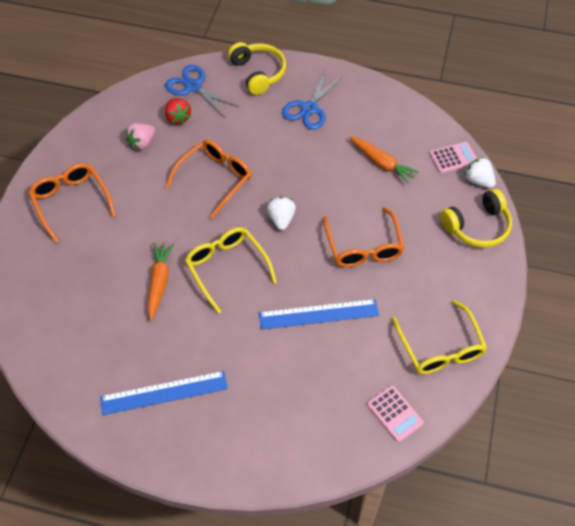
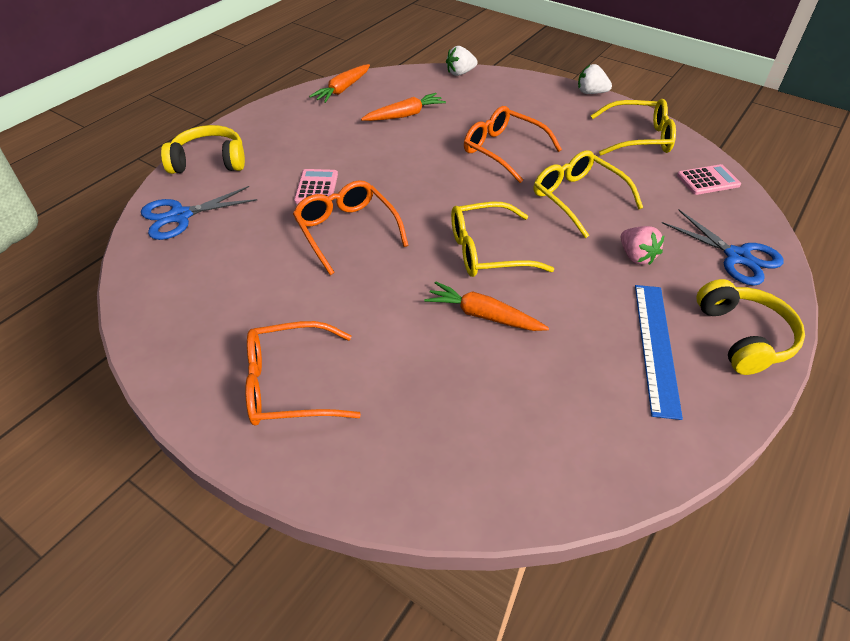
camera: 70 degrees left, 10 degrees down
(142, 143) = (236, 283): pink strawberry -> pink strawberry (636, 256)
(178, 118) = (221, 240): red strawberry -> none
(281, 219) = (438, 194): white strawberry -> white strawberry (591, 93)
(309, 108) = (295, 140): blue scissors -> blue scissors (737, 257)
(318, 314) = (578, 198): blue ruler -> yellow glasses
(363, 246) = (503, 150): orange glasses -> orange glasses turned 150 degrees counterclockwise
(398, 109) = (342, 89): none -> orange carrot
(453, 158) = (425, 78): pink calculator -> pink calculator (316, 187)
(477, 226) = (511, 86): yellow headphones -> yellow headphones (743, 337)

